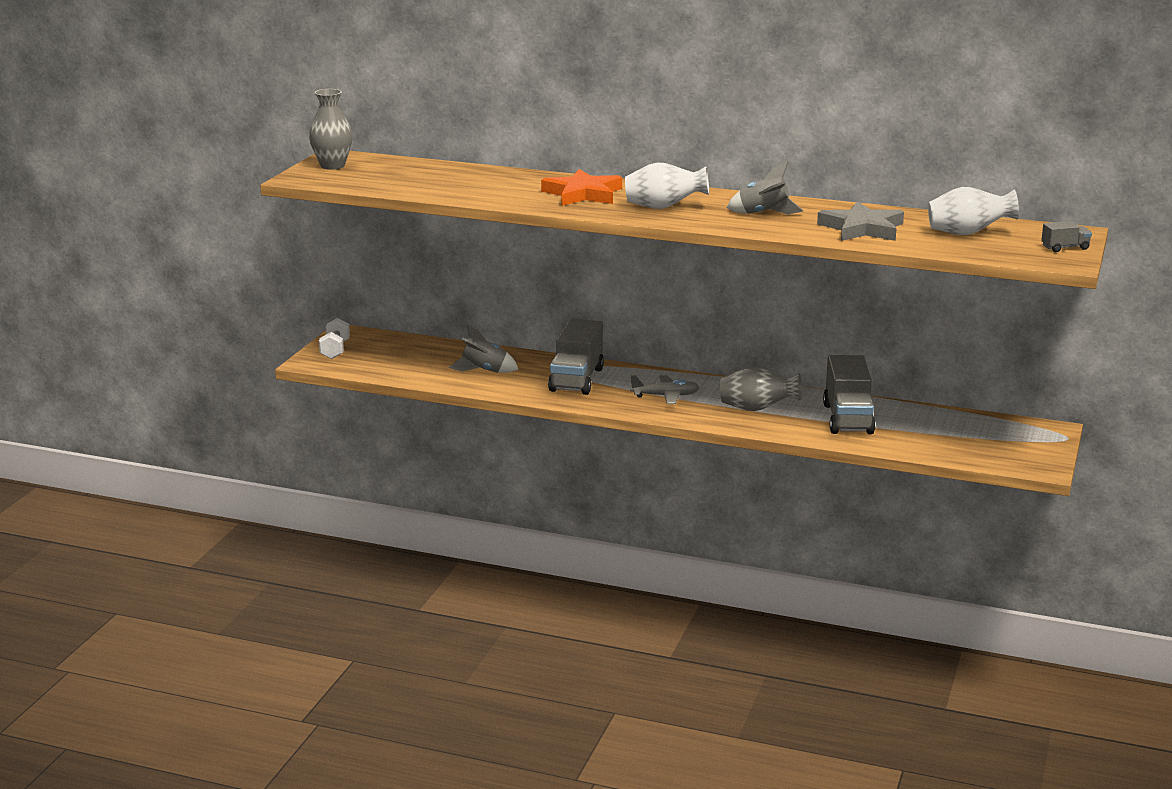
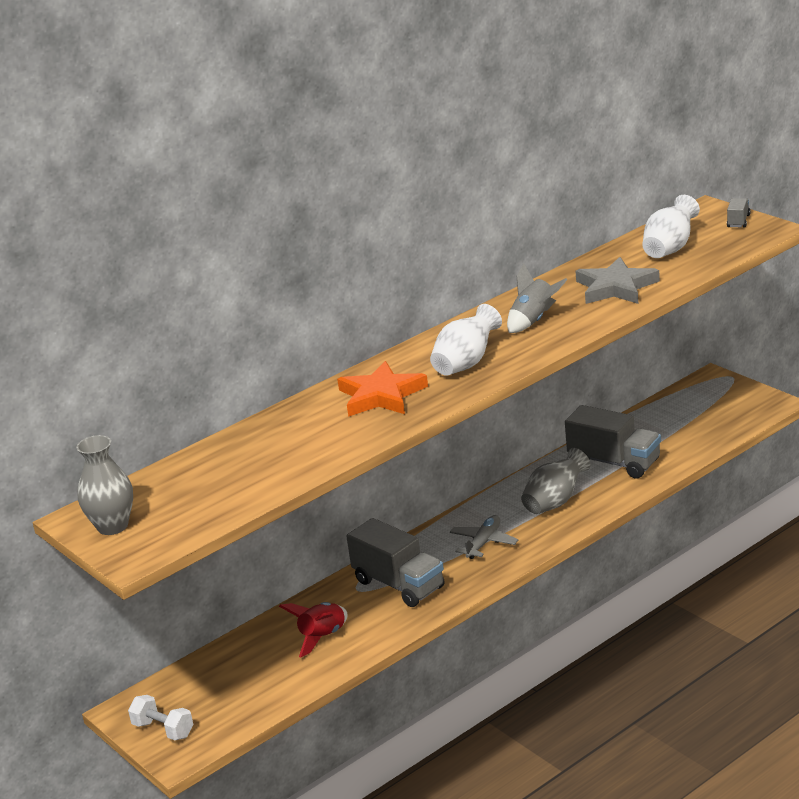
camera: 55 degrees left, 5 degrees up
(484, 371) = (322, 637): grey rocket -> red rocket

